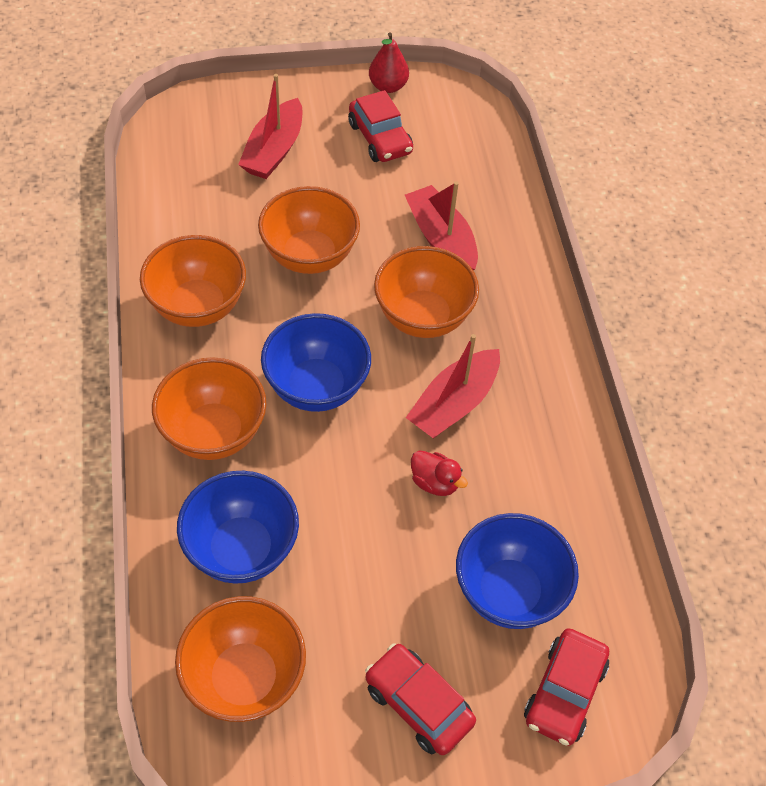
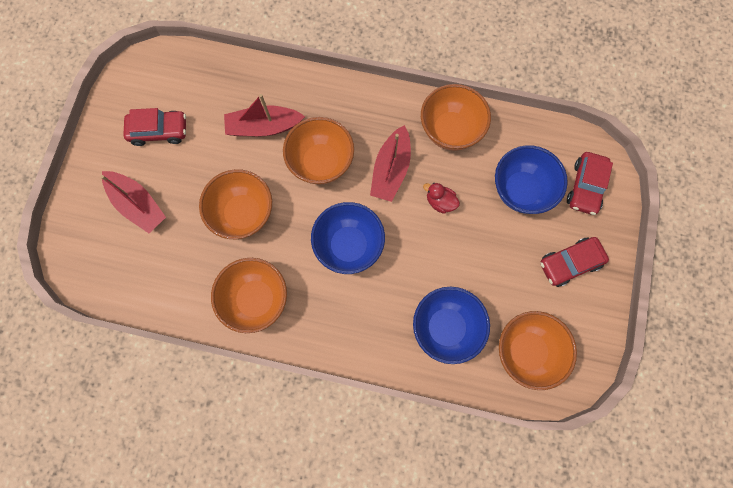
camera: 65 degrees left, 20 degrees up
(213, 433) = (359, 319): orange bowl -> orange bowl (450, 130)
(388, 86) = (112, 107): red pear -> none
(435, 482) = (440, 202): red duck -> red duck turned 120 degrees counterclockwise
(454, 404) = (391, 170): red boat -> red boat turned 45 degrees clockwise
(564, 692) = (585, 187): red car -> red car turned 60 degrees clockwise

